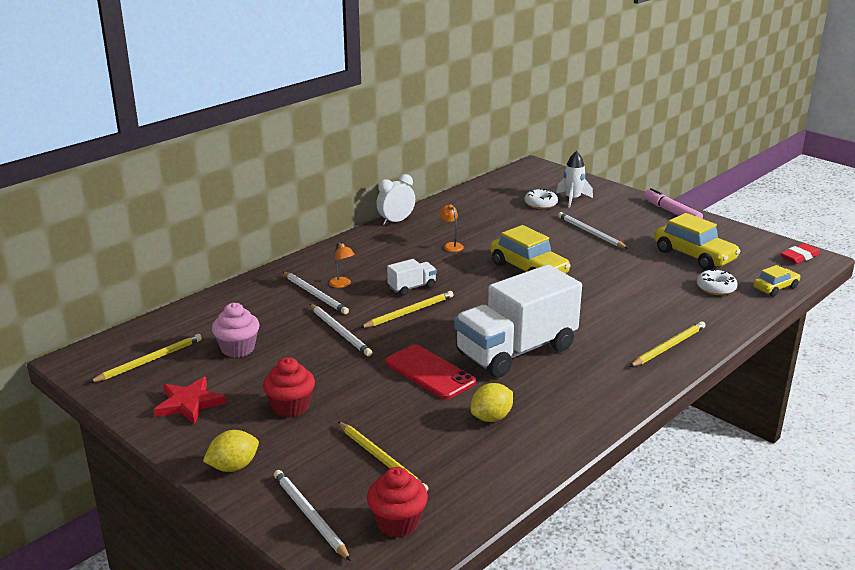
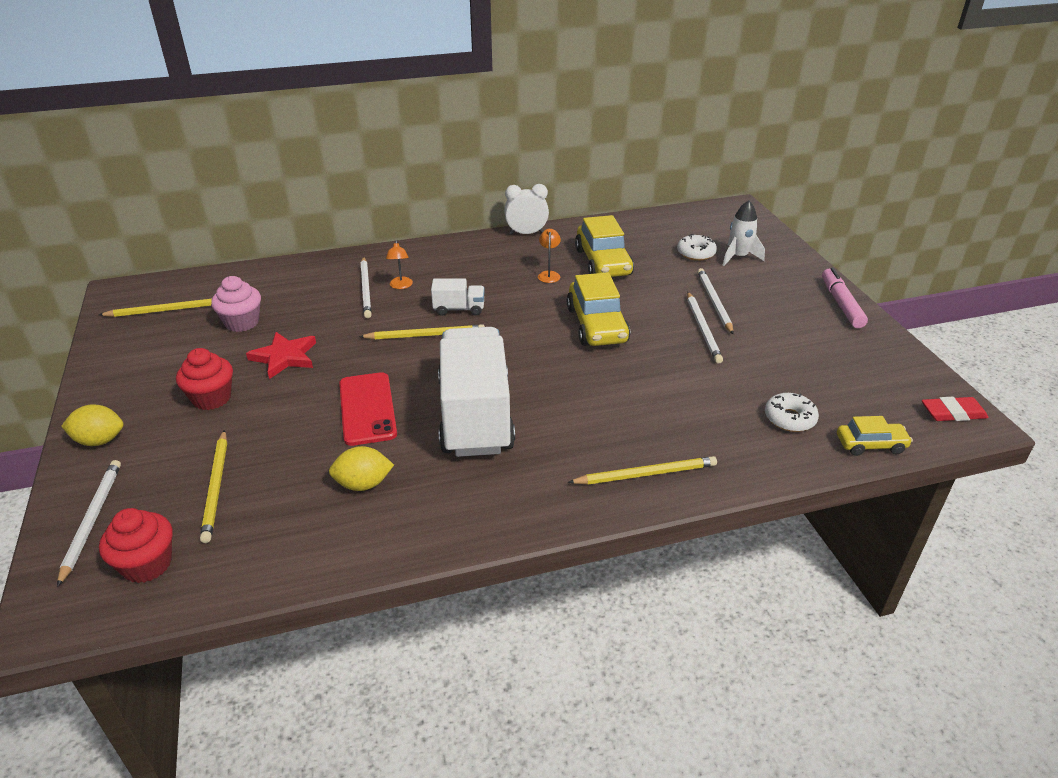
camera: 30 degrees right, 10 degrees up
(189, 403) = (144, 363): red star -> red star (284, 357)
(340, 332) = (341, 335): white pencil -> white pencil (703, 329)
(516, 351) = (475, 416): white truck -> white truck turned 90 degrees clockwise
(694, 256) = (808, 368): yellow car -> yellow car (603, 262)

